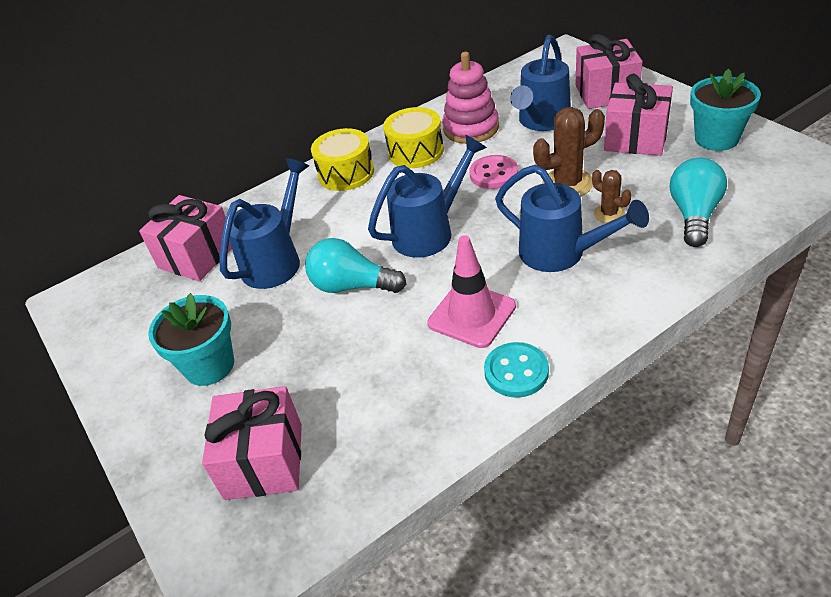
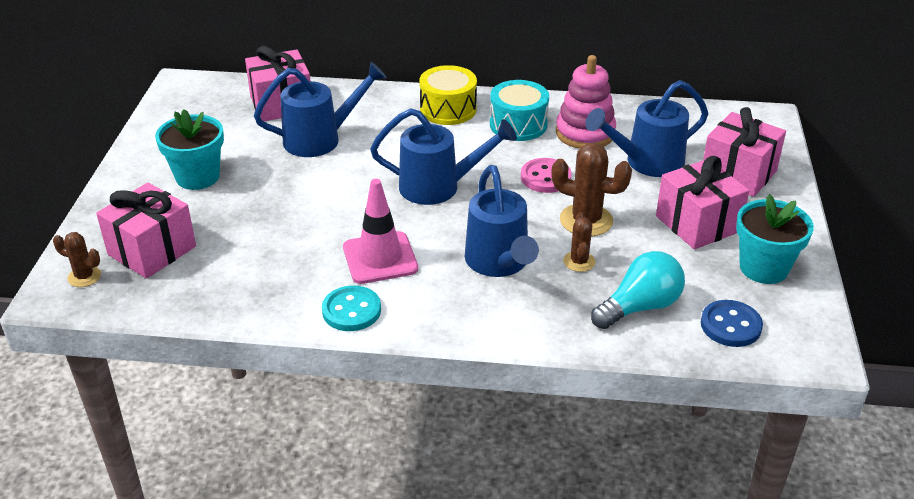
camera: 35 degrees right, 5 degrees down
(231, 540) = (84, 277): none -> brown cactus
(352, 286) = (339, 187): turquoise light bulb -> none
(415, 151) = (518, 124): yellow drum -> turquoise drum
(760, 186) = (730, 325): none -> blue button

